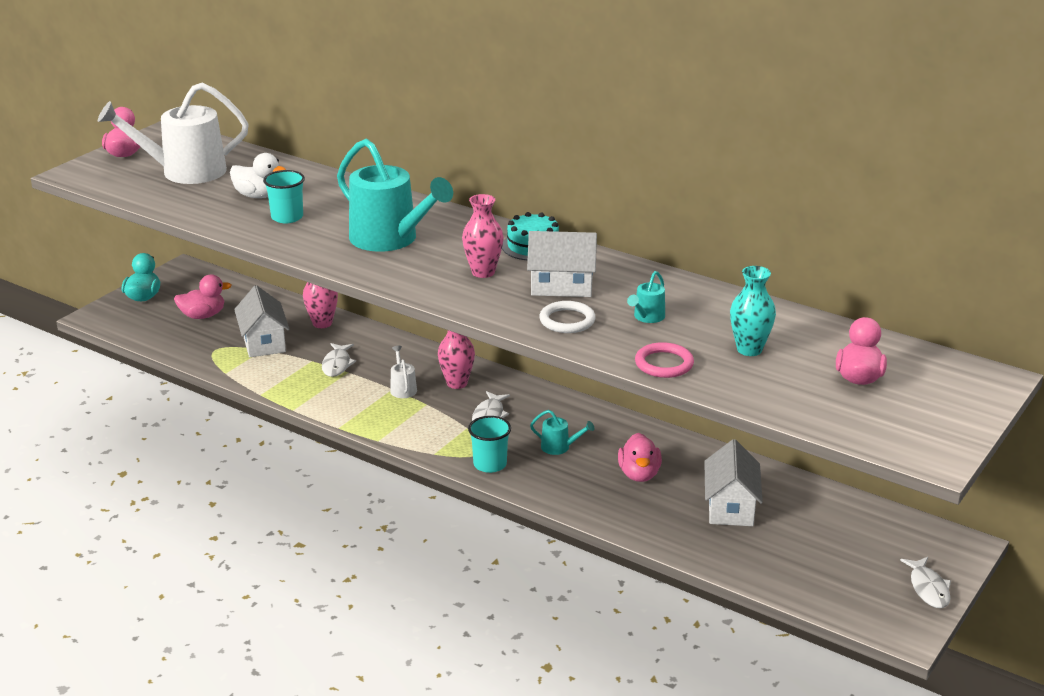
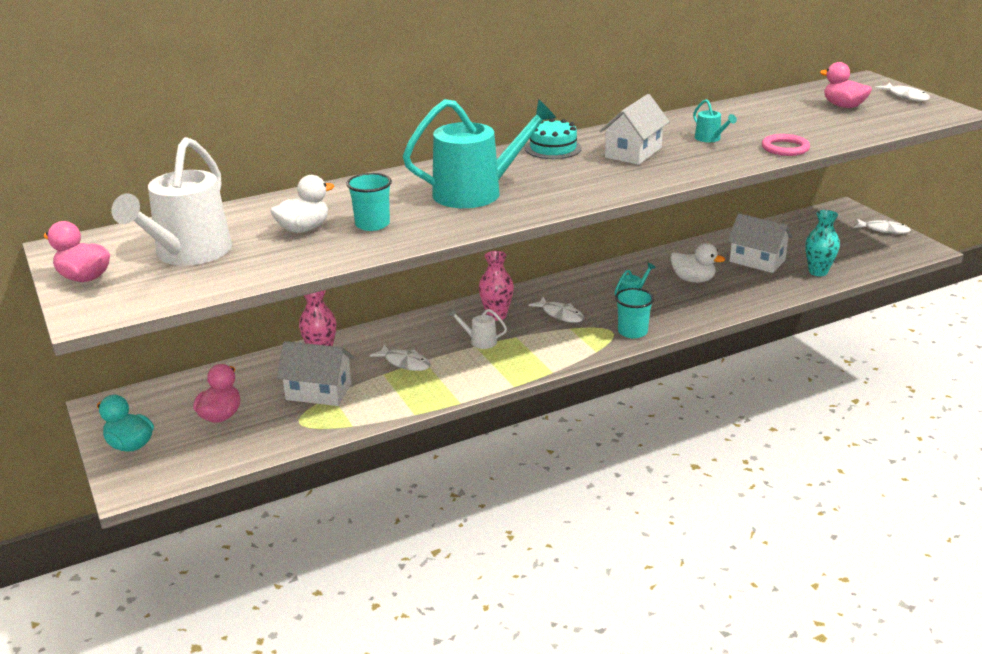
camera: 60 degrees left, 0 degrees up
(483, 272) = (580, 172): pink vase -> none
(567, 320) = (692, 162): white ring -> none
(639, 474) = (693, 280): pink duck -> white duck
(749, 349) = (783, 123): turquoise vase -> turquoise vase (818, 272)
(955, 416) = (906, 96): none -> white fish

